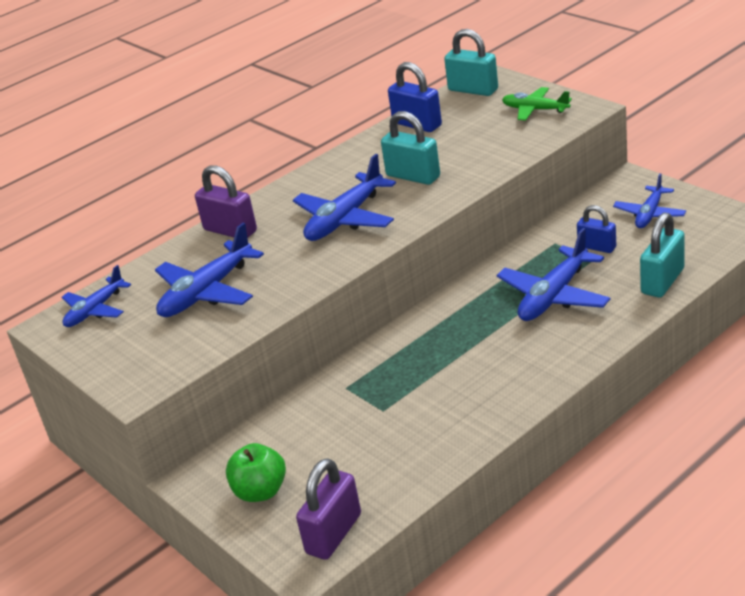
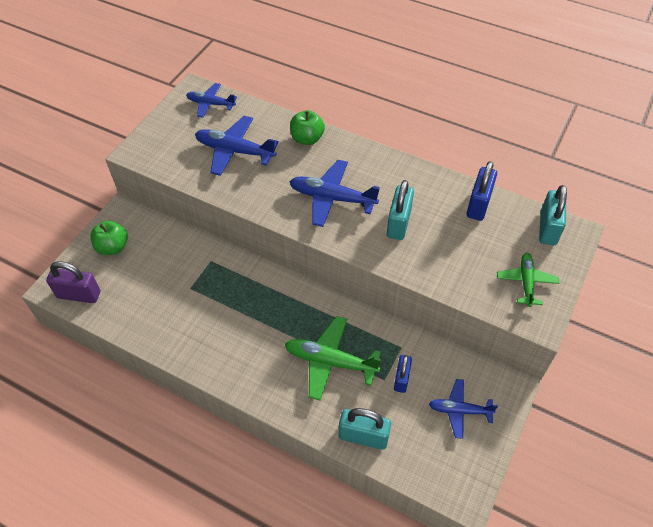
camera: 65 degrees right, 20 degrees up
(230, 230) = (307, 139): purple padlock -> green apple
(554, 296) = (330, 361): blue plane -> green plane

